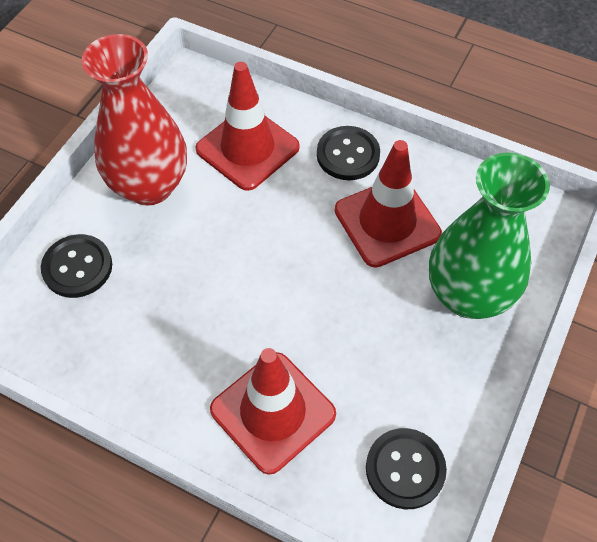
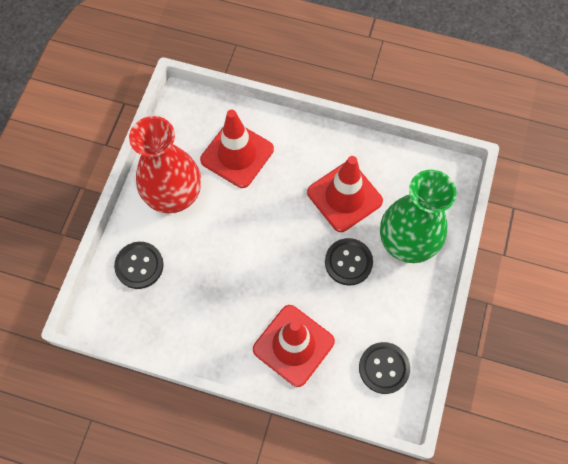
camera: 10 degrees left, 10 degrees up
(348, 155) = (308, 148): black button -> black button (348, 262)

